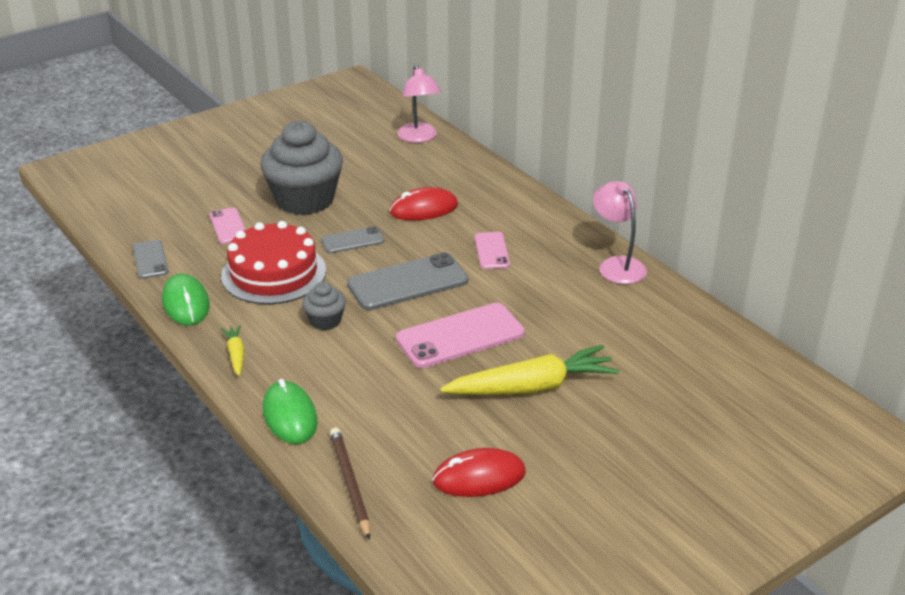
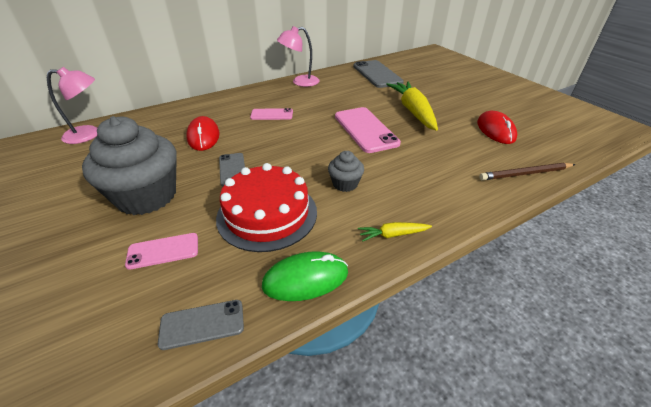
camera: 85 degrees left, 5 degrees up
(290, 416) = (466, 201): green mouse -> none
(407, 282) = (300, 146): grey phone -> grey phone (377, 74)

